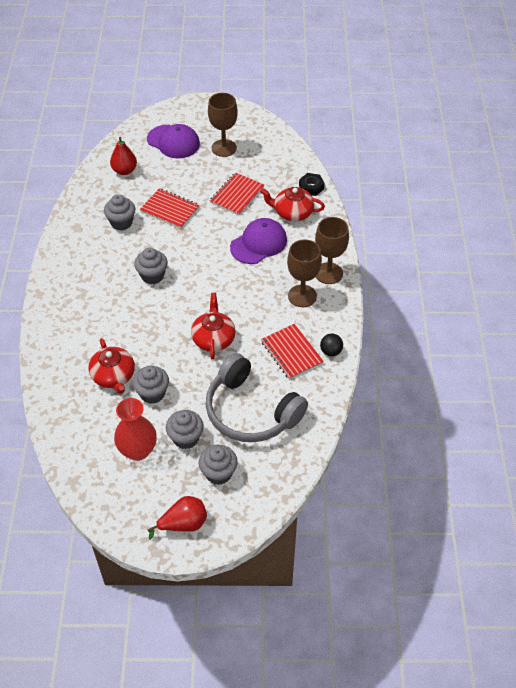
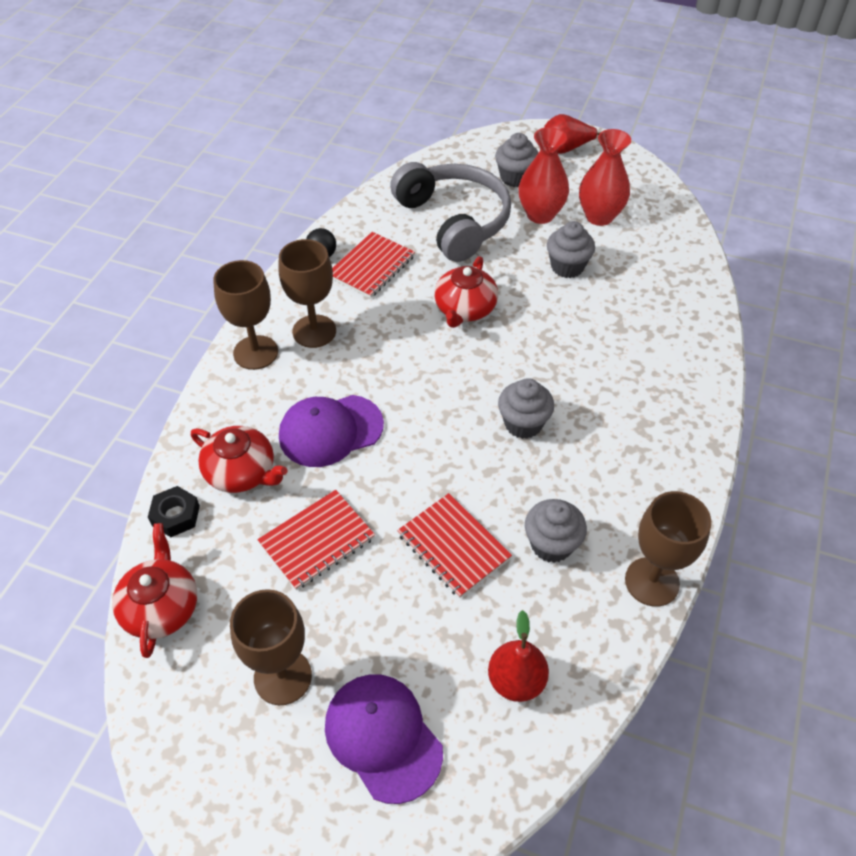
camera: 160 degrees left, 0 degrees up
(69, 220) = (652, 582): none -> brown goblet
(113, 376) = (613, 298): red teapot -> red teapot (161, 607)
(186, 438) = (540, 214): grey cupcake -> red vase
(291, 352) = (371, 267): red notebook -> red notebook turned 45 degrees clockwise

